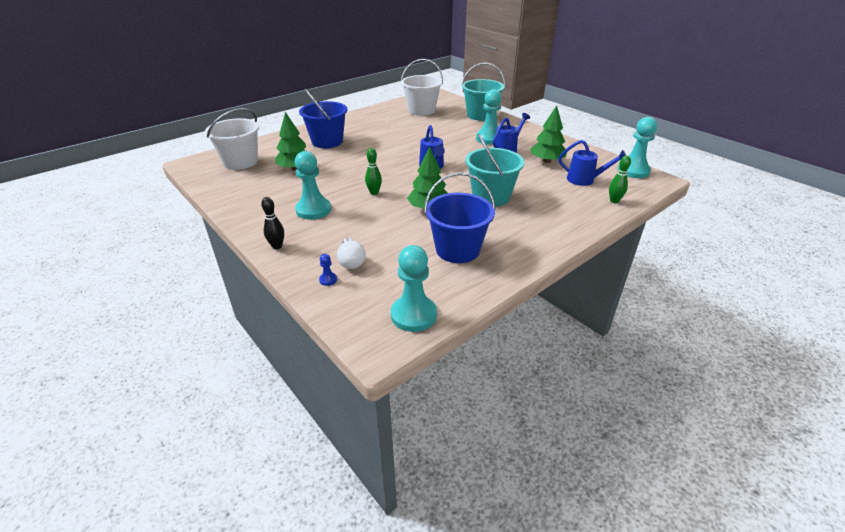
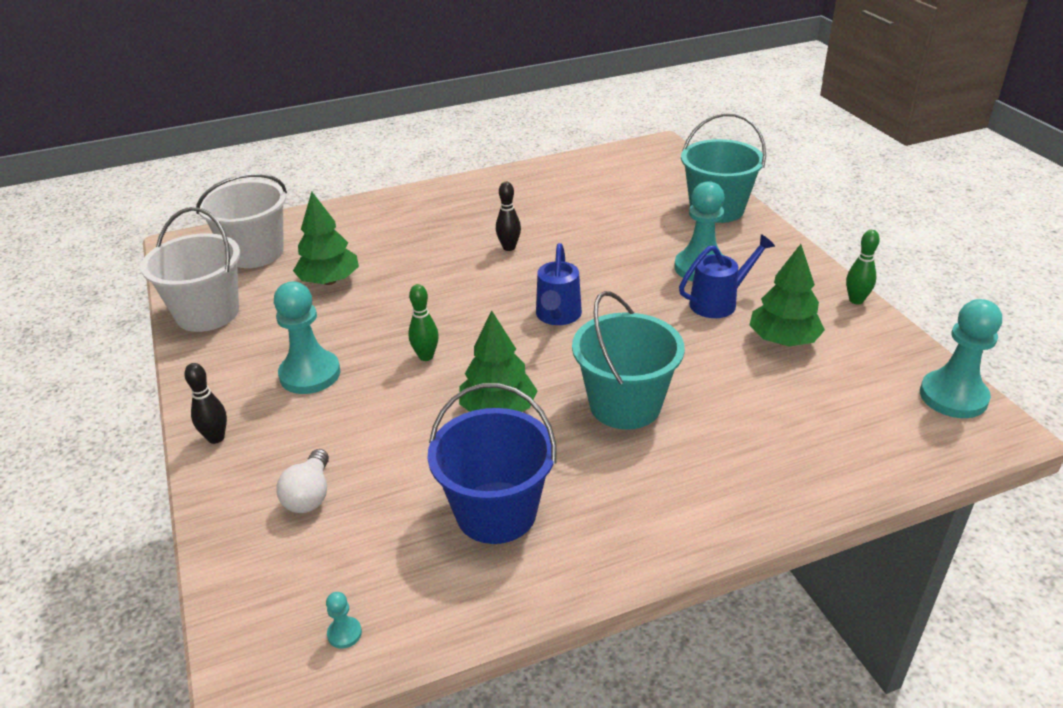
camera: 20 degrees right, 0 degrees up
(327, 141) = (411, 231): blue bucket -> none
(328, 280) = (254, 524): blue pawn -> none
(386, 142) = (509, 247): none -> black bowling pin
(413, 315) = (344, 633): turquoise pawn -> turquoise pawn, size x0.42
(421, 110) = (612, 183): white bucket -> white bucket (207, 313)
(585, 180) = (834, 400): blue watering can -> none
(614, 201) = (865, 464): green bowling pin -> green bowling pin (856, 300)

